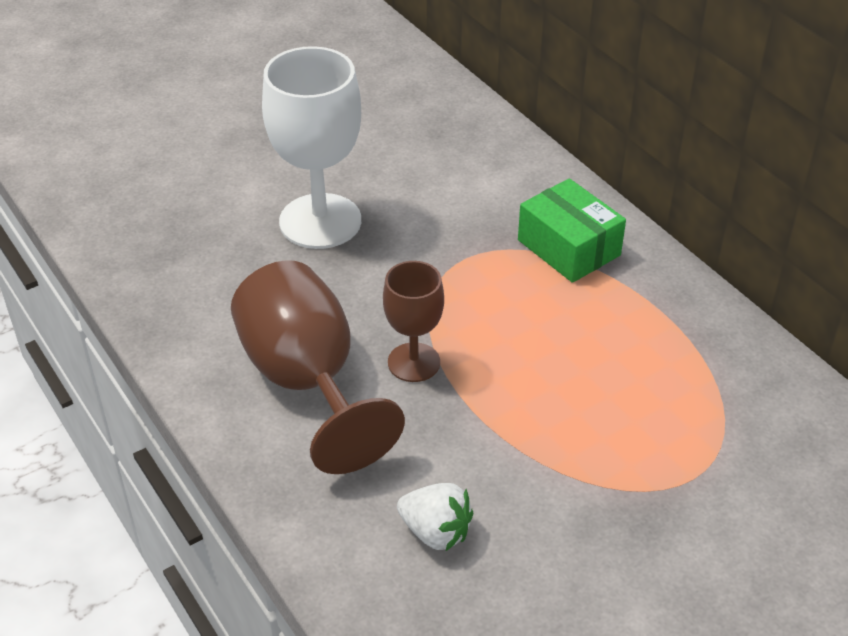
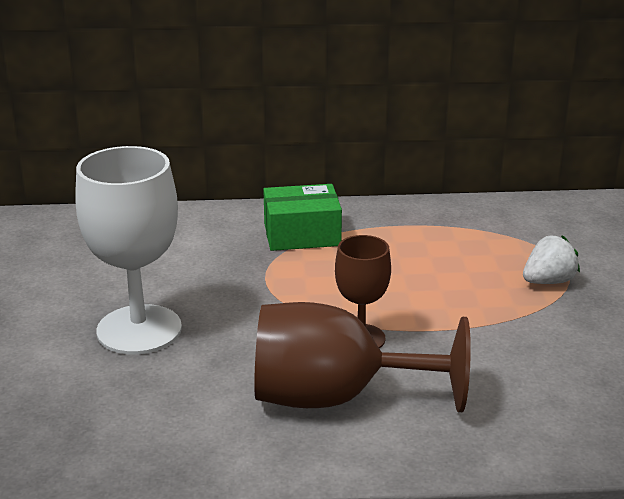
camera: 60 degrees left, 15 degrees down
(435, 532) = (551, 386): white strawberry -> white strawberry (548, 281)

